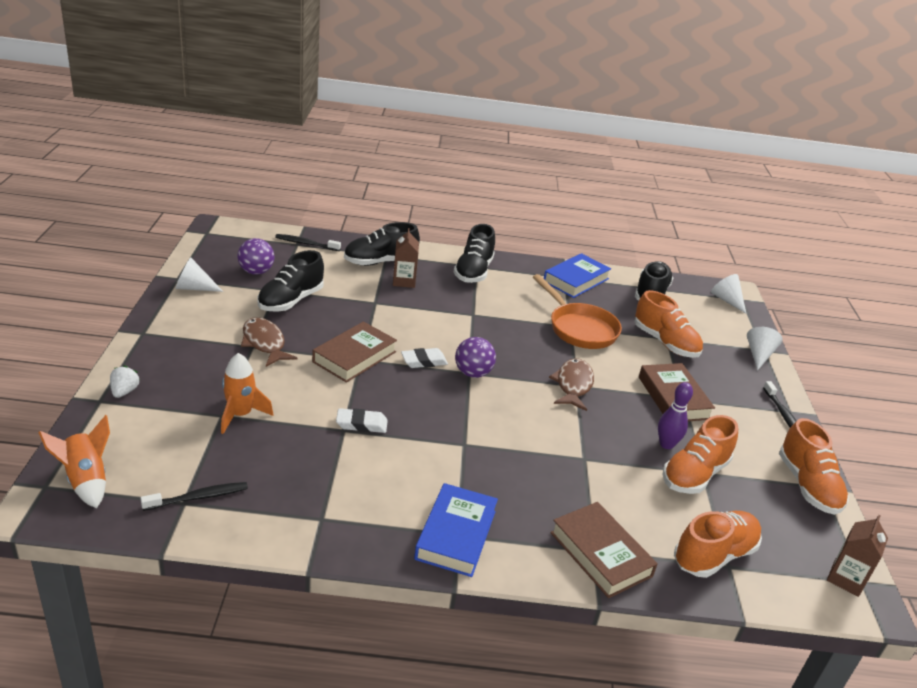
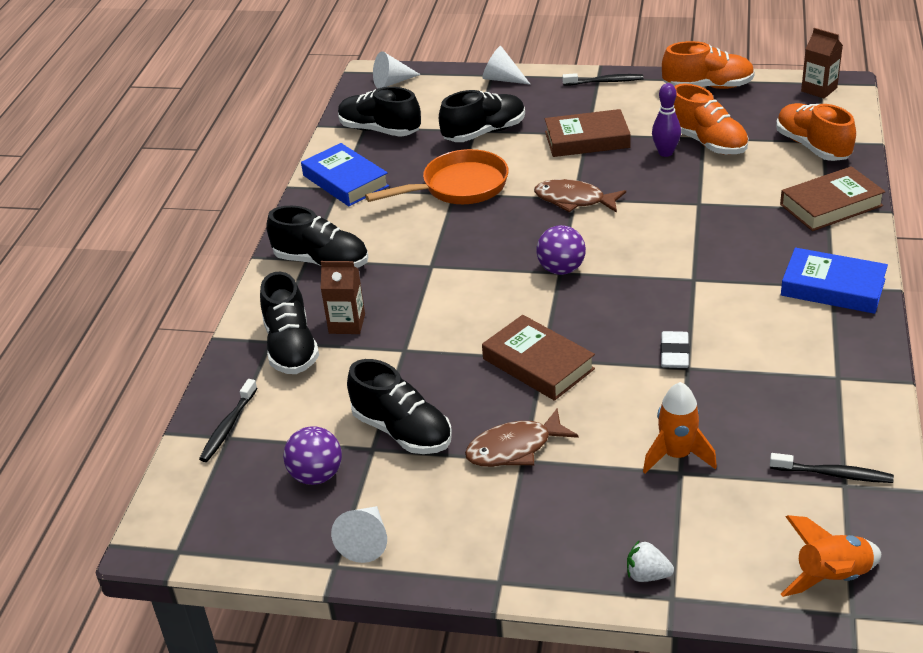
camera: 75 degrees left, 5 degrees up
(198, 497) = (833, 474): black toothbrush -> black toothbrush turned 120 degrees clockwise
(424, 361) = (541, 306): white eraser -> none
(665, 343) = (484, 132): orange shoe -> black shoe

